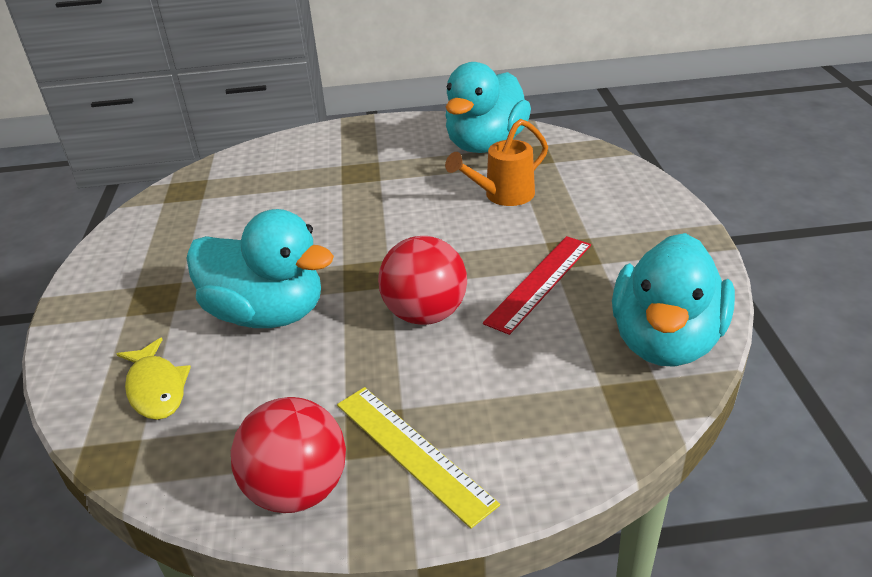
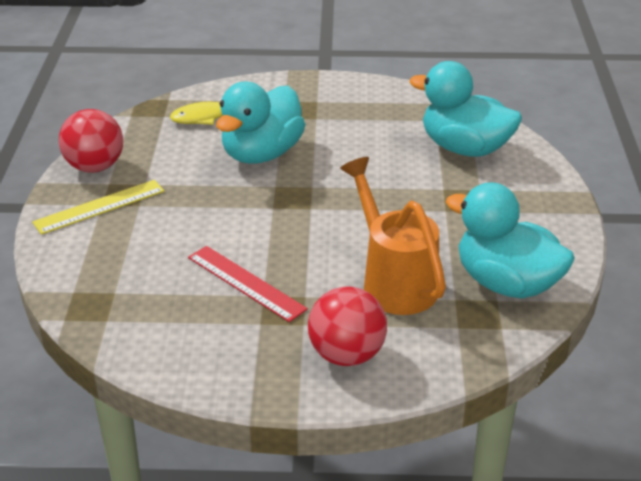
camera: 95 degrees right, 0 degrees up
(425, 314) = (230, 221): red ball -> red ball (346, 355)
(503, 196) = (394, 281): orange watering can -> orange watering can, size x1.51
(665, 341) = (142, 336): turquoise duck -> turquoise duck (465, 148)

